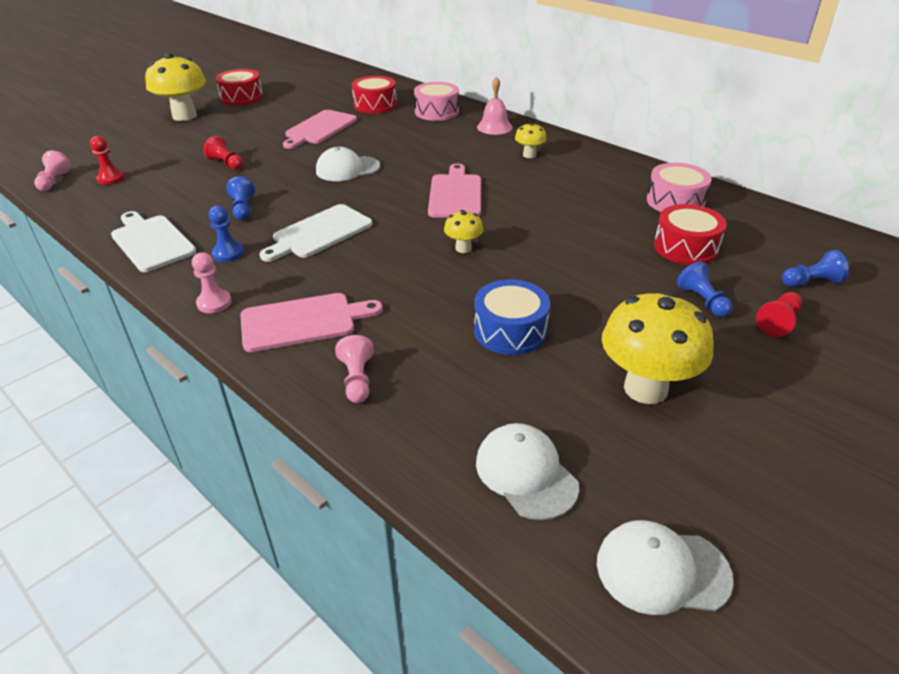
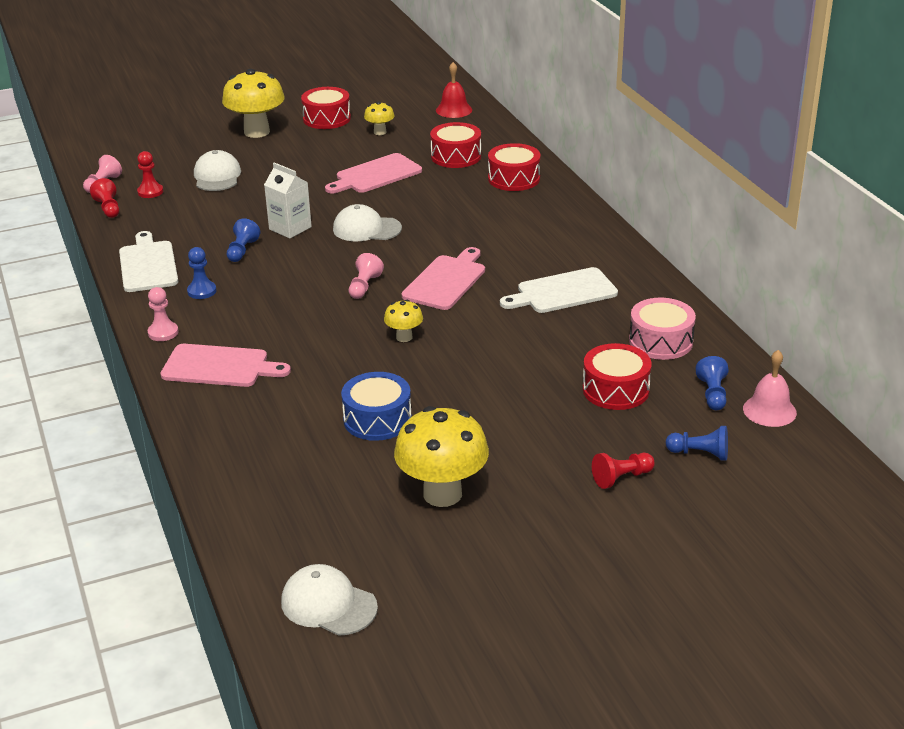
camera: 25 degrees right, 5 degrees down
(226, 164) = (259, 198): red pawn -> red pawn (108, 208)
(275, 182) = (290, 228): none -> white carton
(319, 233) = (290, 290): white cutting board -> white cutting board (563, 292)
(344, 76) = (454, 110): none -> red bell
(357, 380) = (226, 423): pink pawn -> pink pawn (364, 286)
(436, 112) = (514, 179): pink drum -> red drum
(494, 127) = (558, 211): pink bell -> pink bell (769, 410)
(526, 473) = (292, 521): white cap -> white cap (217, 176)
(529, 155) = (562, 254): yellow mushroom -> yellow mushroom (380, 132)
(702, 301) = (573, 441): blue pawn -> blue pawn (712, 394)

